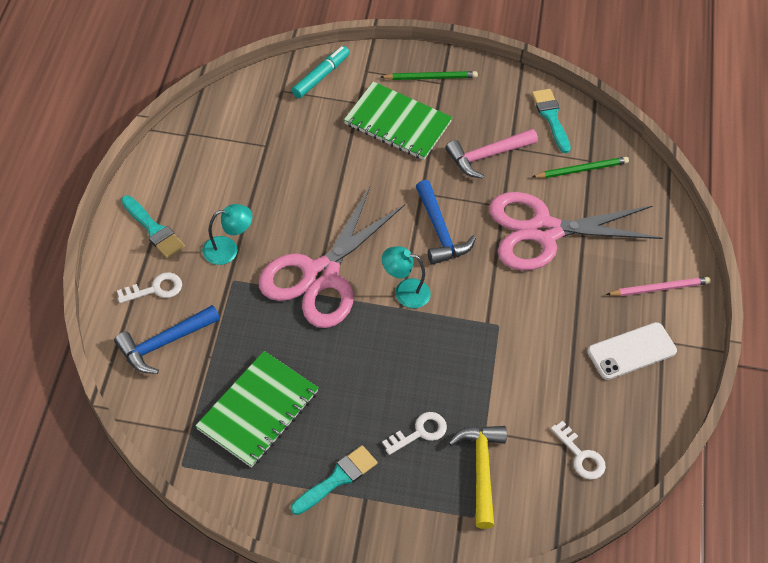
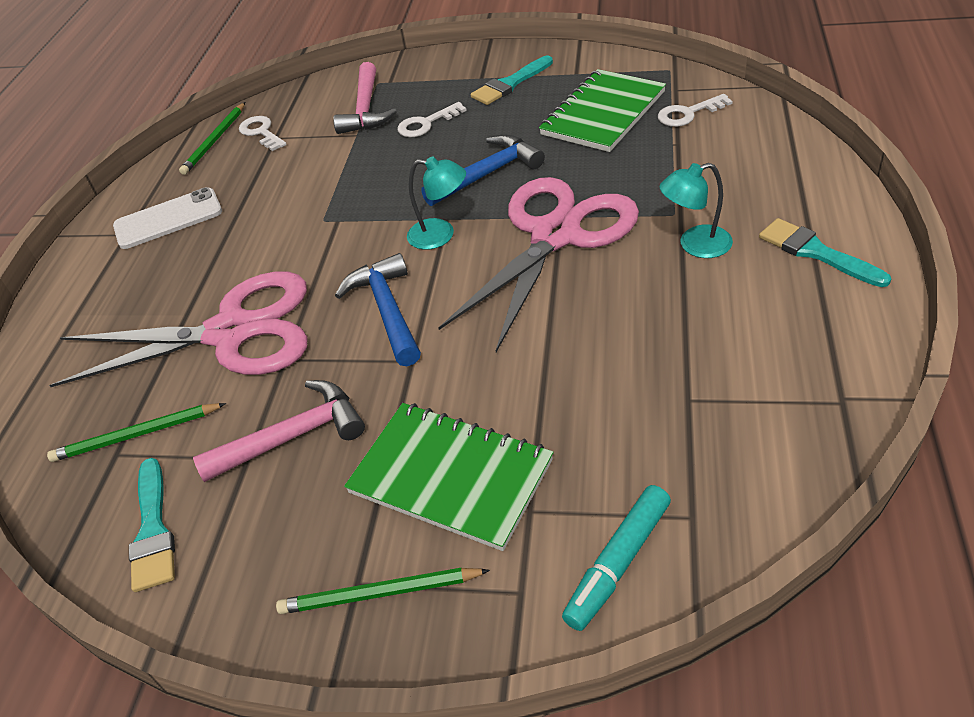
camera: 170 degrees left, 10 degrees down
(155, 289) = (774, 190): white key -> white key (688, 114)
(164, 343) = (735, 146): blue hammer -> blue hammer (487, 174)
(481, 470) = (366, 109): yellow hammer -> pink hammer
(625, 453) = (215, 141): none -> green pencil
(659, 288) = (99, 286): pink pencil -> none

